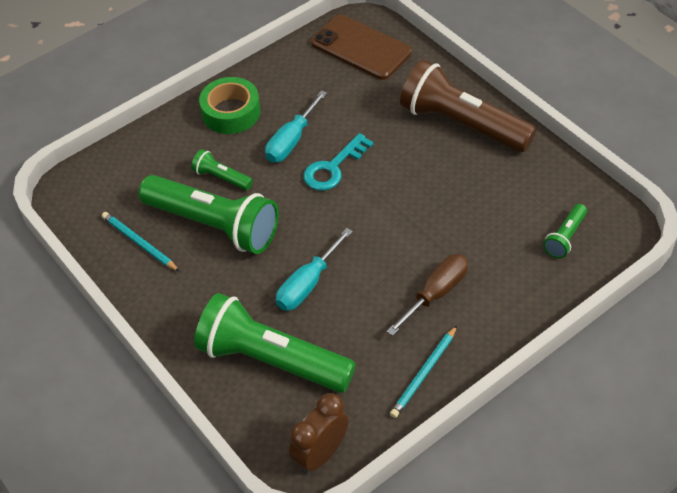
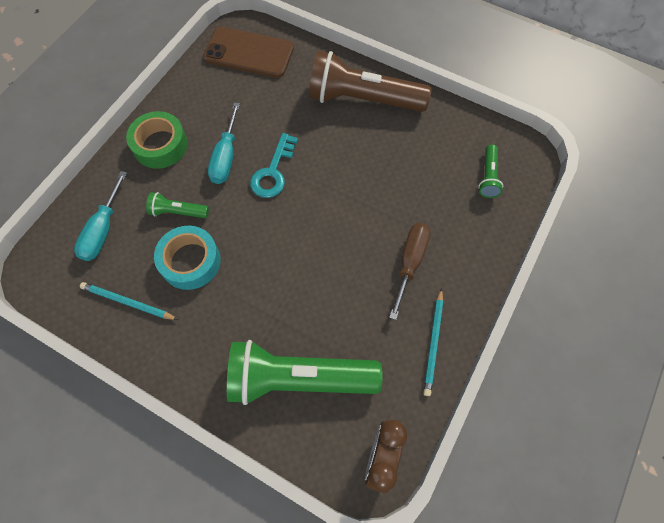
camera: 25 degrees left, 15 degrees up
(214, 225) = (190, 261): green flashlight -> turquoise tape
(307, 284) = (298, 291): turquoise screwdriver -> turquoise screwdriver (103, 230)

